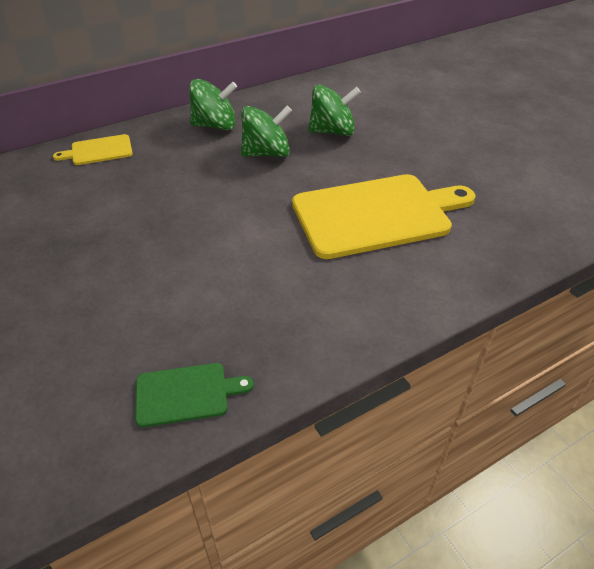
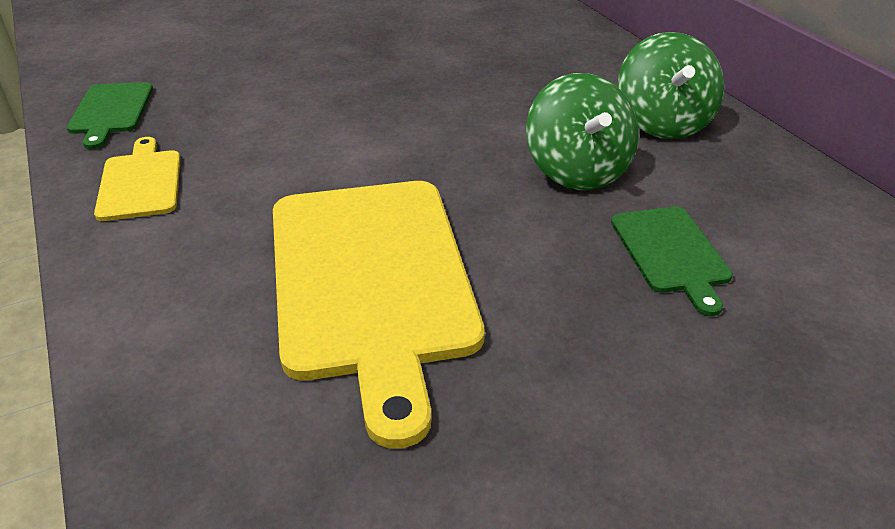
camera: 95 degrees right, 5 degrees down
(99, 151) = (574, 41): yellow cutting board -> yellow cutting board (140, 182)
(332, 131) = (671, 253): green spinning top -> green cutting board

